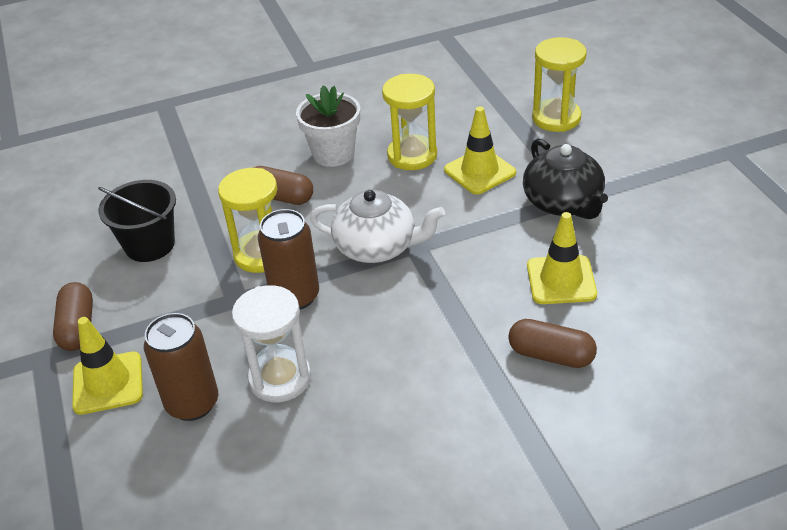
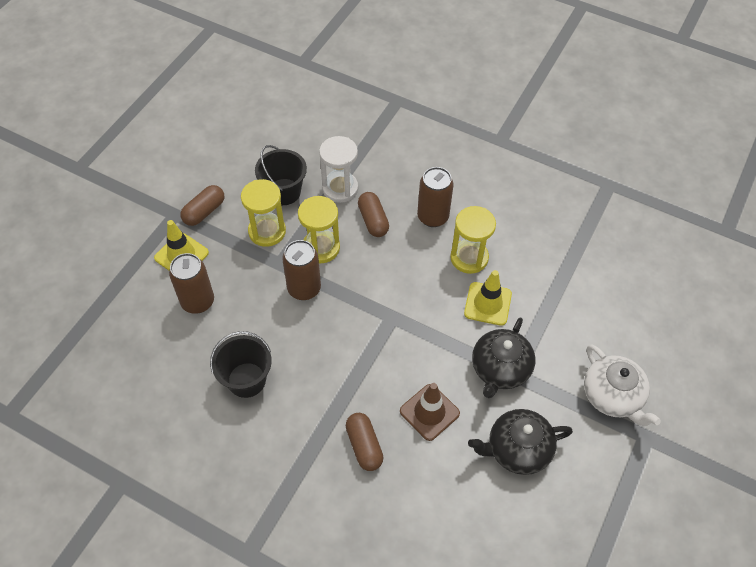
camera: 45 degrees right, 15 degrees up
(280, 378) = (243, 327): white hourglass -> white hourglass (340, 188)
(333, 154) = (433, 217): white flower pot -> brown can
(355, 415) = (246, 380): none -> black bucket
(377, 247) = (375, 299): white teapot -> white teapot (612, 396)
(556, 118) = (581, 310): yellow hourglass -> yellow hourglass (267, 231)
(561, 280) = (429, 412): yellow traffic cone -> brown traffic cone
(667, 240) = (517, 449): none -> black teapot

